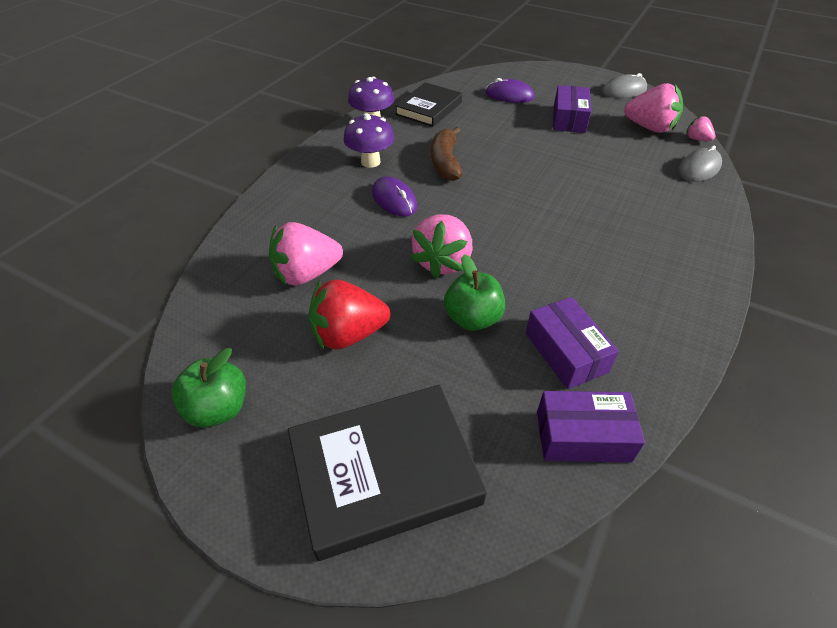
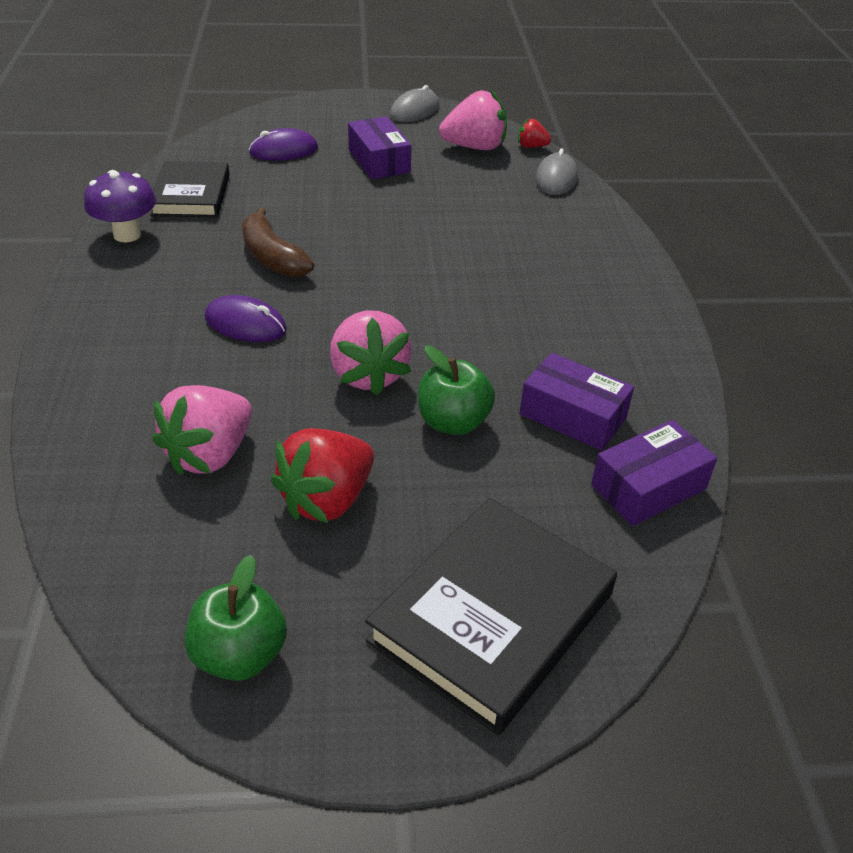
camera: 35 degrees left, 5 degrees down
(370, 162) = (171, 287): purple mushroom -> none
(697, 139) = (531, 146): pink strawberry -> red strawberry

